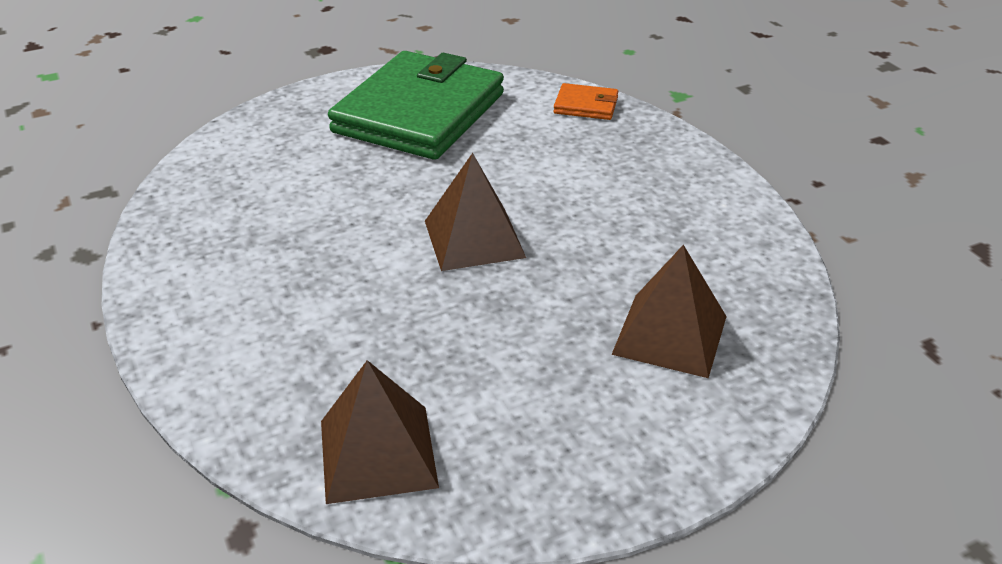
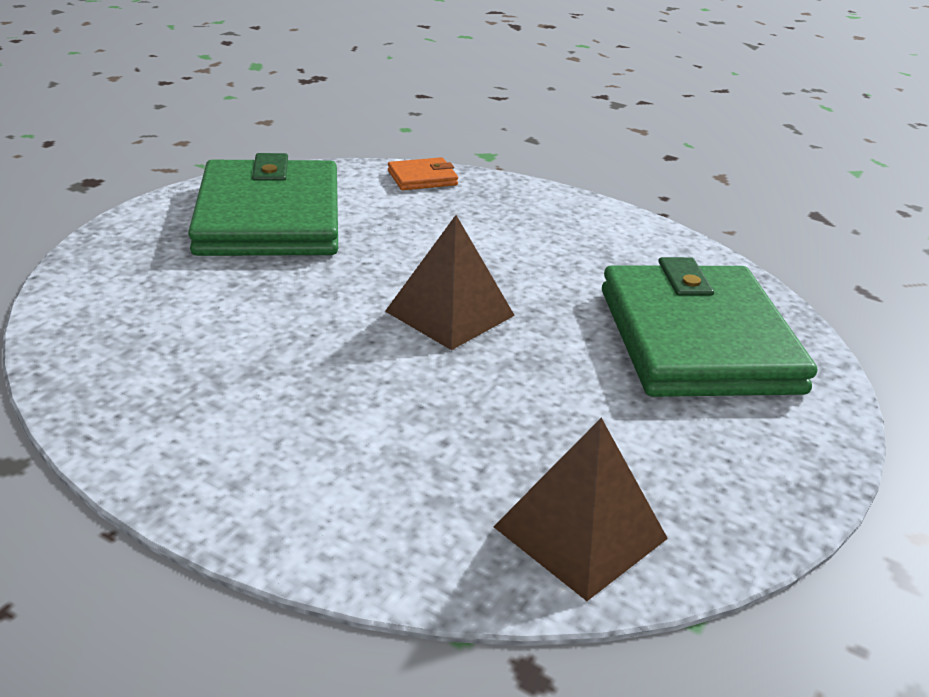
camera: 35 degrees left, 5 degrees down
(670, 334) = (698, 340): brown pyramid -> green wallet

